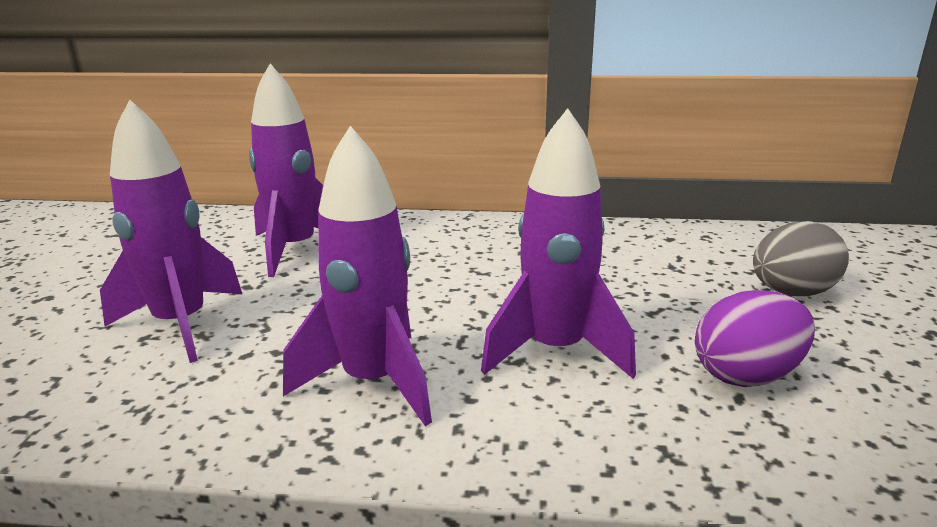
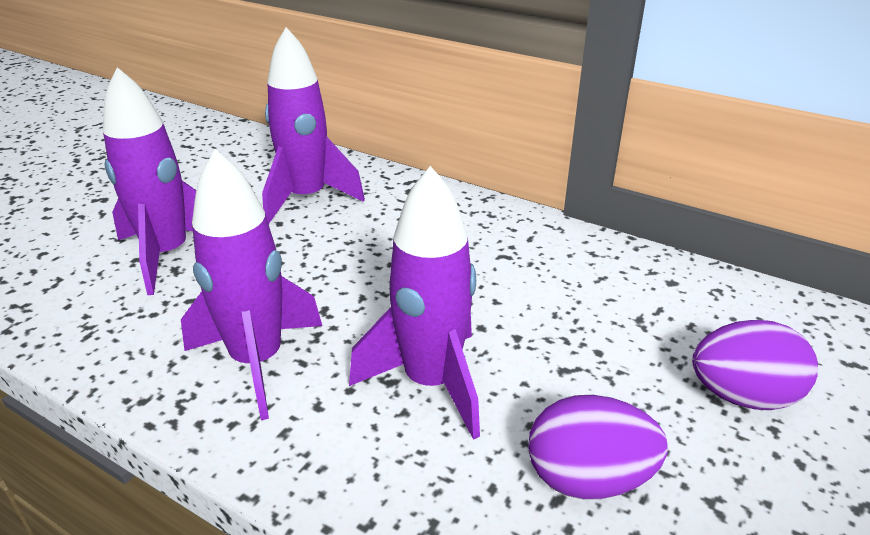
camera: 25 degrees right, 10 degrees up
(791, 293) = (742, 396): grey egg -> purple egg

